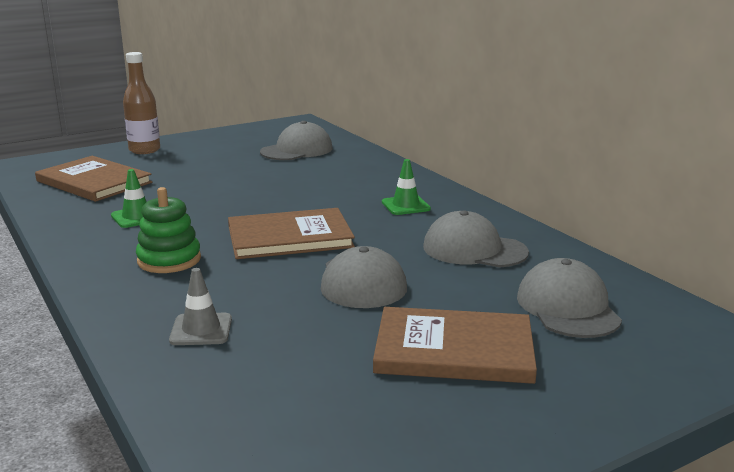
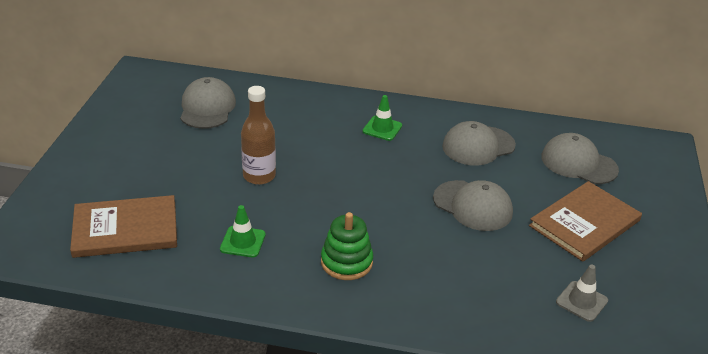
camera: 50 degrees left, 15 degrees up
(144, 150) = (82, 171): brown bottle -> brown bottle (259, 176)
(201, 330) = (469, 296): grey traffic cone -> grey traffic cone (581, 301)
(290, 237) = (373, 197): brown book -> none

